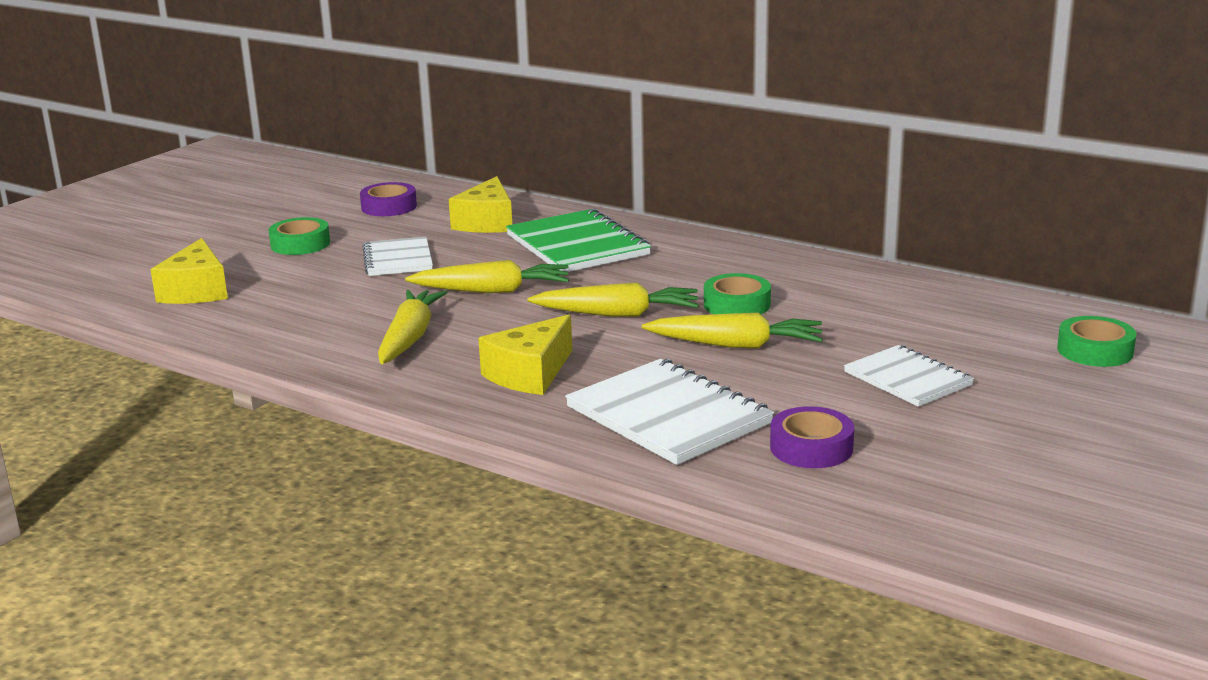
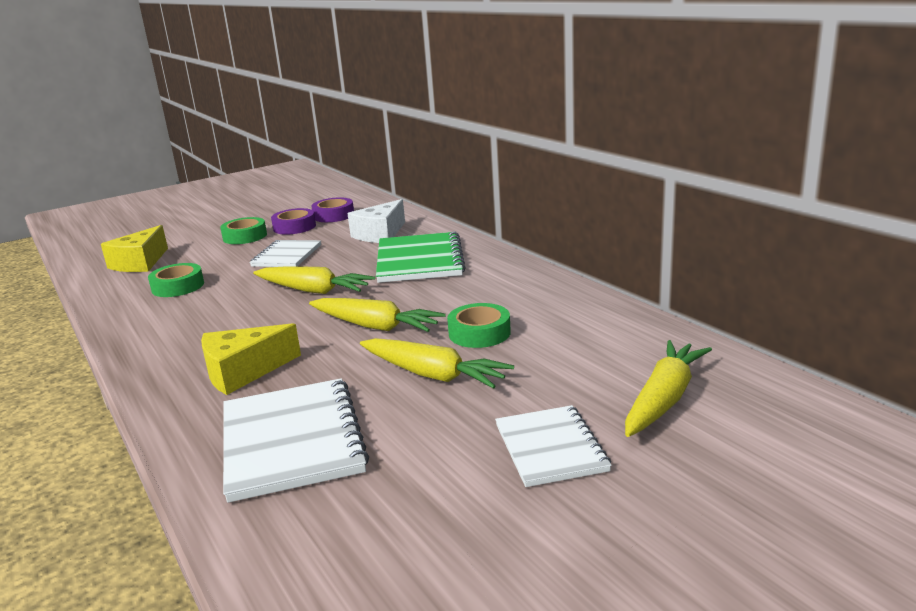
camera: 25 degrees right, 0 degrees up
(409, 338) = (208, 322): yellow carrot -> yellow carrot (664, 399)
(487, 222) = (380, 234): yellow cheese -> white cheese
(811, 448) = (369, 514): purple tape -> purple tape (294, 227)
(1095, 351) = (792, 455): green tape -> green tape (178, 286)

